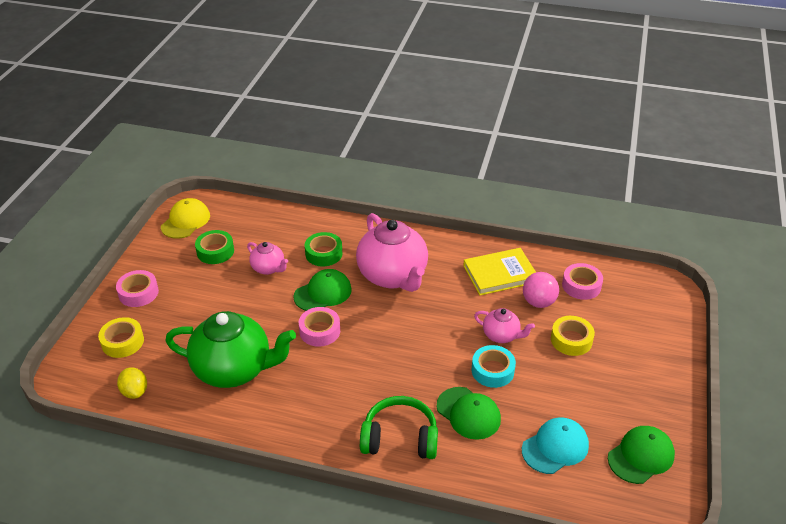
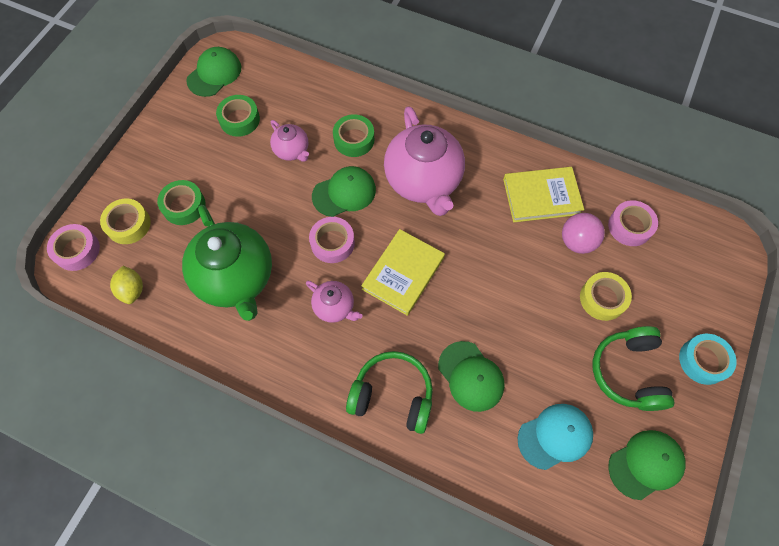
camera: 10 degrees right, 25 degrees up
(138, 293) = (152, 163): pink tape -> pink tape (77, 250)
(174, 321) = (184, 206): none -> green tape
(185, 221) = (214, 74): yellow cap -> green cap
(234, 369) = (236, 278): green teapot -> green teapot turned 45 degrees clockwise
(389, 345) = (403, 273): none -> yellow book
(492, 371) = (507, 325): turquoise tape -> turquoise tape (703, 361)
(501, 335) = (526, 280): pink teapot -> pink teapot (335, 307)
(607, 390) = (628, 372): none -> green headphones

